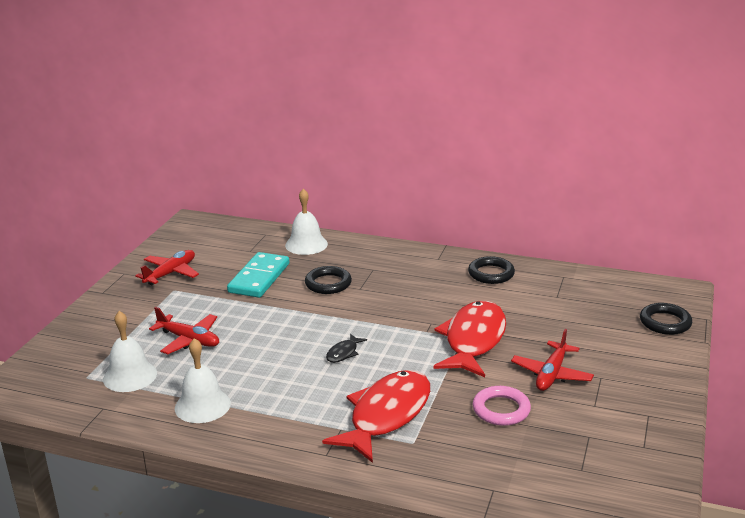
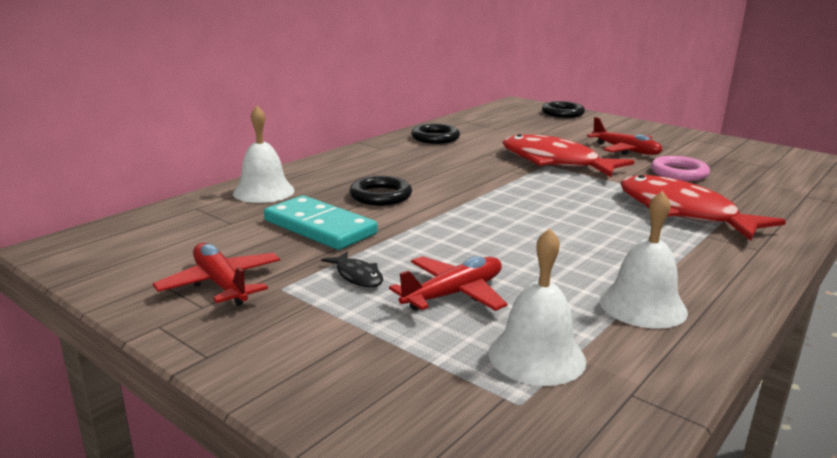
camera: 70 degrees left, 5 degrees down
(343, 353) = (548, 212): black fish -> black fish (357, 276)

